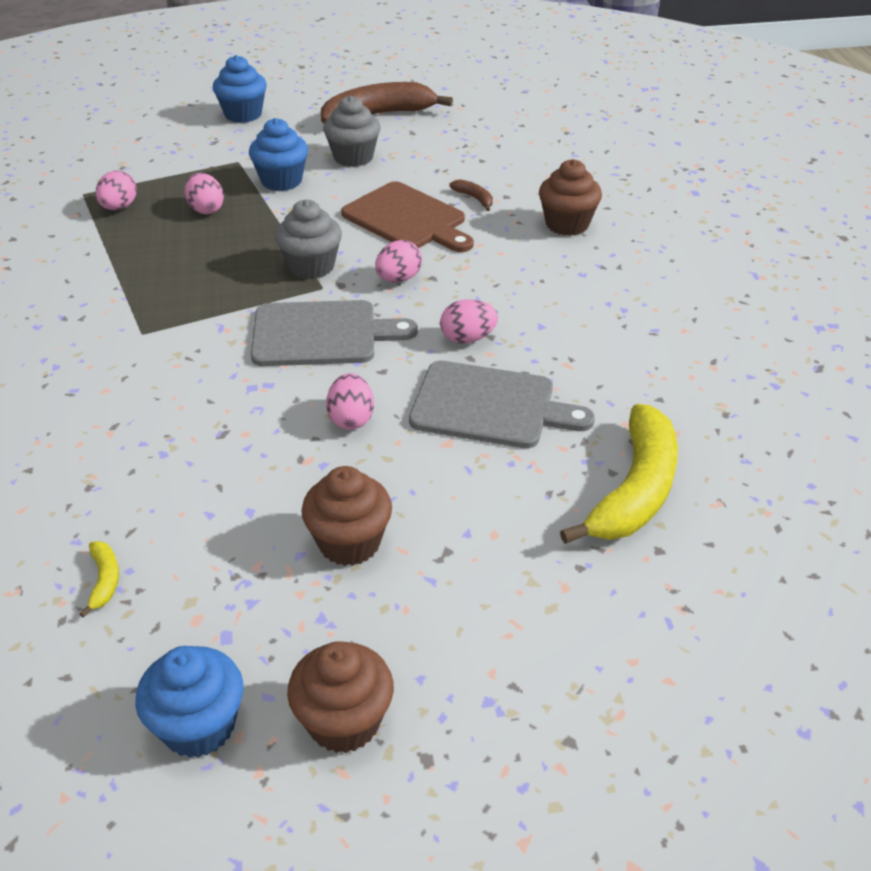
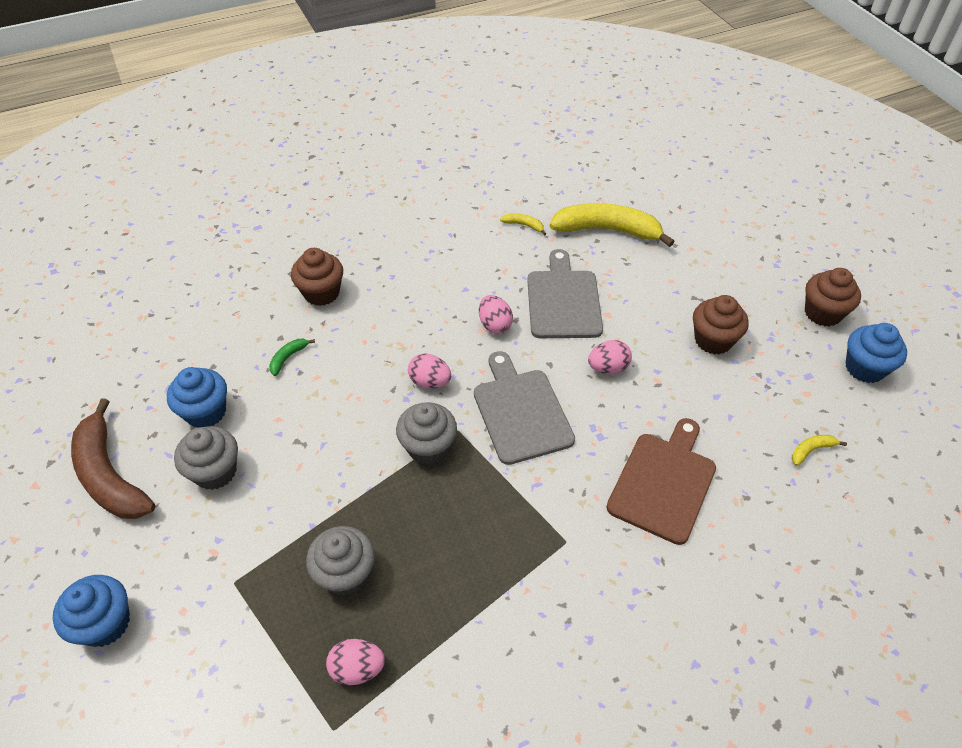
camera: 105 degrees left, 10 degrees up
(206, 209) = (345, 574): pink egg -> grey cupcake
(281, 181) = (274, 522): blue cupcake -> blue cupcake (206, 412)
(407, 219) = (332, 398): brown cutting board -> brown cutting board (663, 483)
(474, 198) = (288, 358): brown banana -> green banana
(663, 401) = (524, 225): none -> yellow banana

